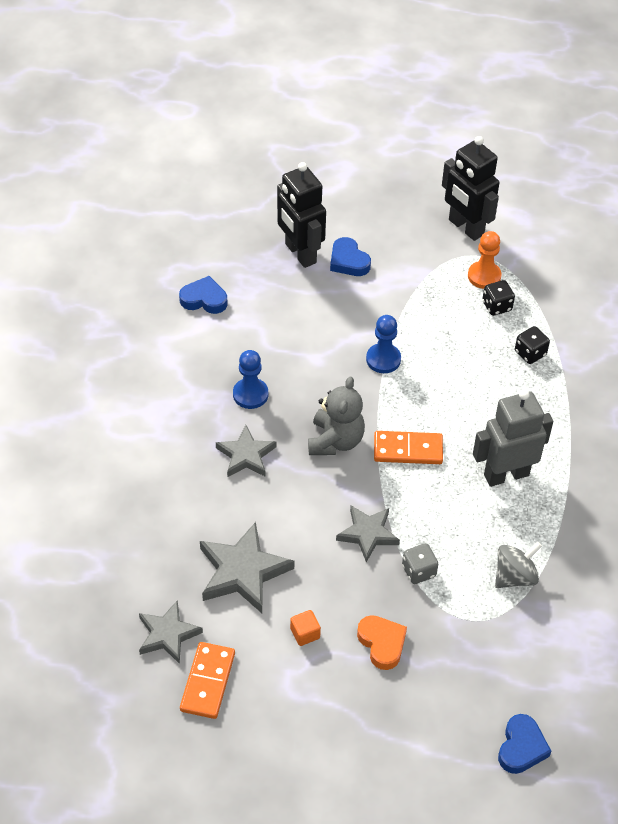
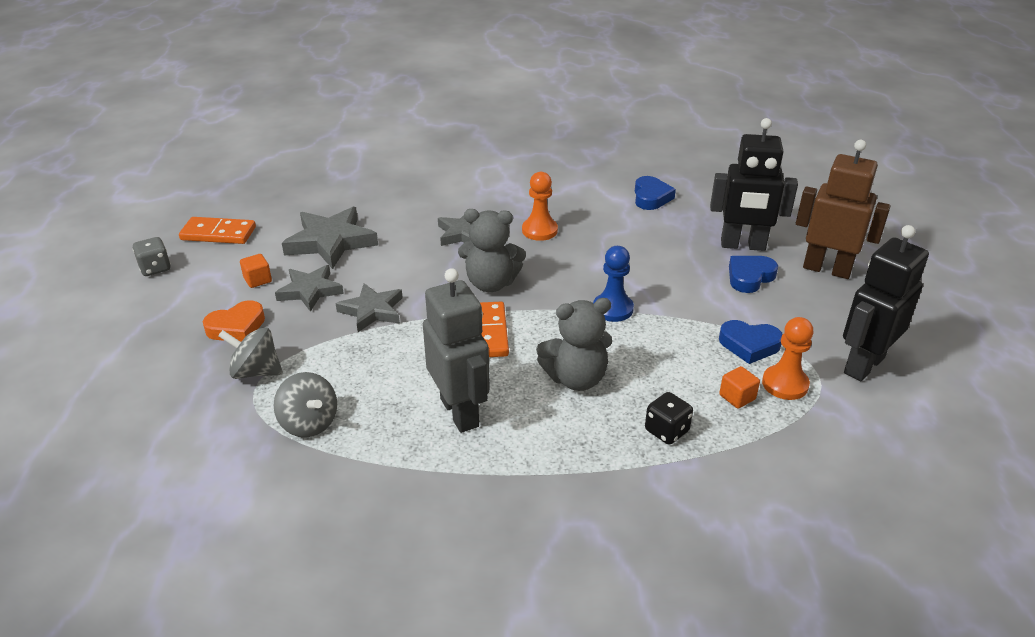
camera: 85 degrees right, 15 degrees down
(167, 634) = (270, 211): grey star -> grey star (310, 291)
(250, 394) = (539, 230): blue pawn -> orange pawn
(300, 253) = (743, 245): black robot -> black robot turned 135 degrees counterclockwise
(343, 210) = (827, 269): none -> brown robot
(418, 571) = (323, 347): grey dice -> grey dice (155, 268)
(448, 621) = (256, 371): none -> grey spinning top
(470, 397) = (576, 378): none -> grey teddy bear
(496, 306) = (737, 397): black dice -> orange cube
(521, 747) = (79, 433): blue heart -> blue heart (749, 345)

